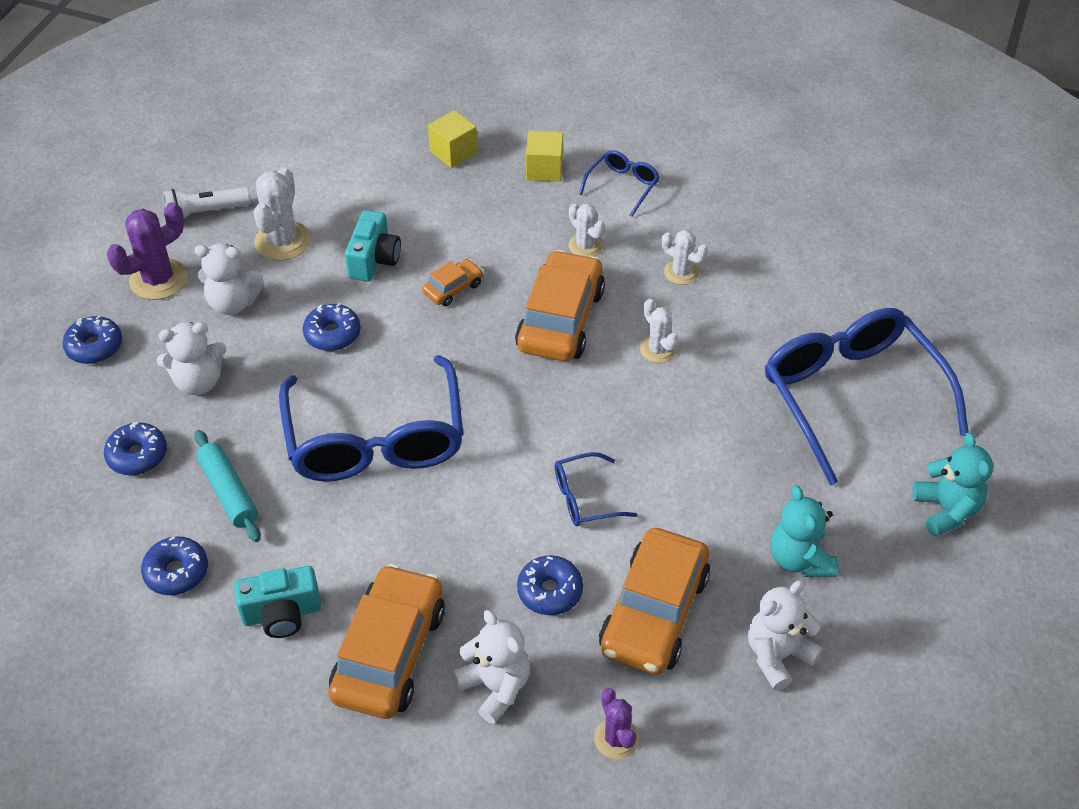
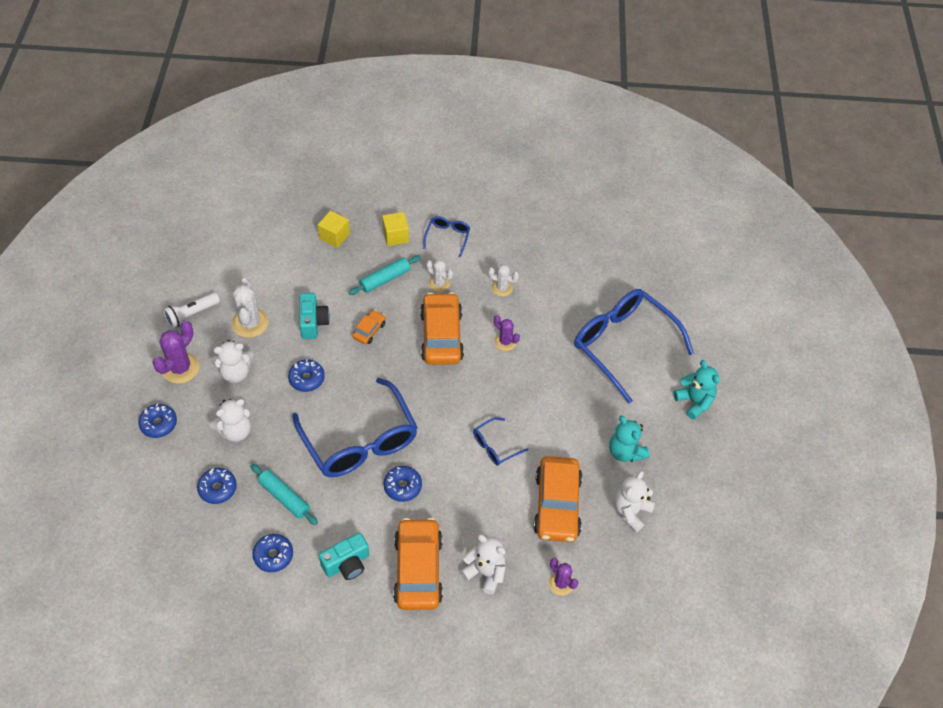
camera: 20 degrees left, 5 degrees up
(505, 224) = (385, 279): none -> turquoise rolling pin
(550, 591) = (495, 508): blue donut -> blue donut (402, 486)
(658, 349) = (505, 342): white cactus -> purple cactus

